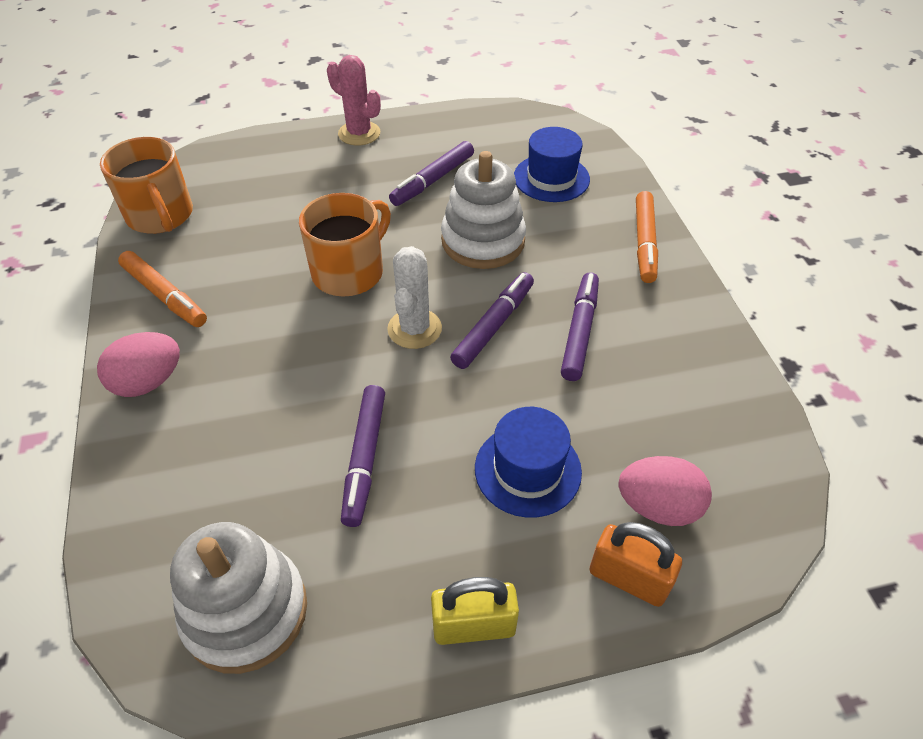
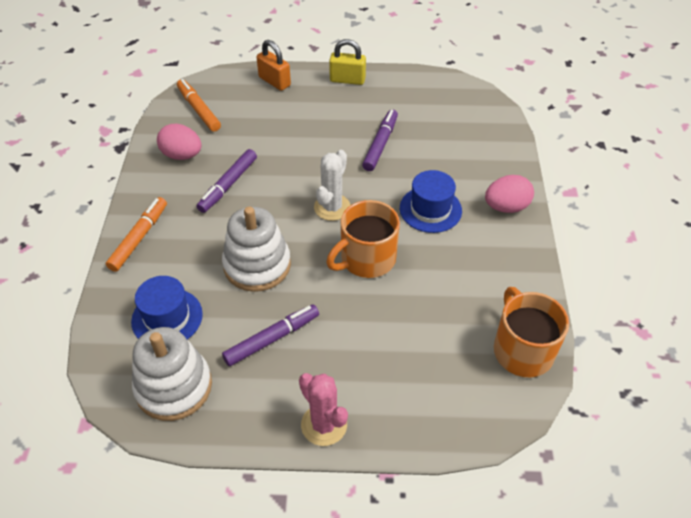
camera: 165 degrees left, 0 degrees up
(165, 295) = (505, 267): orange marker -> orange marker (199, 109)
(245, 611) = (444, 100): white stacking toy -> white stacking toy (174, 387)
(493, 326) = (280, 199): purple marker -> none
(528, 470) = (298, 125): blue hat -> blue hat (430, 209)
(658, 506) = (244, 100): pink egg -> pink egg (182, 155)

